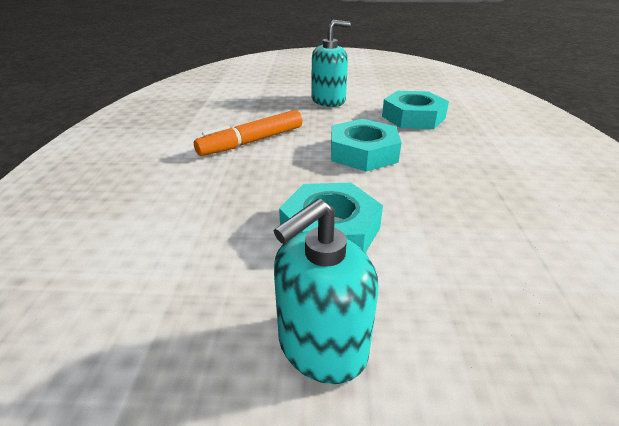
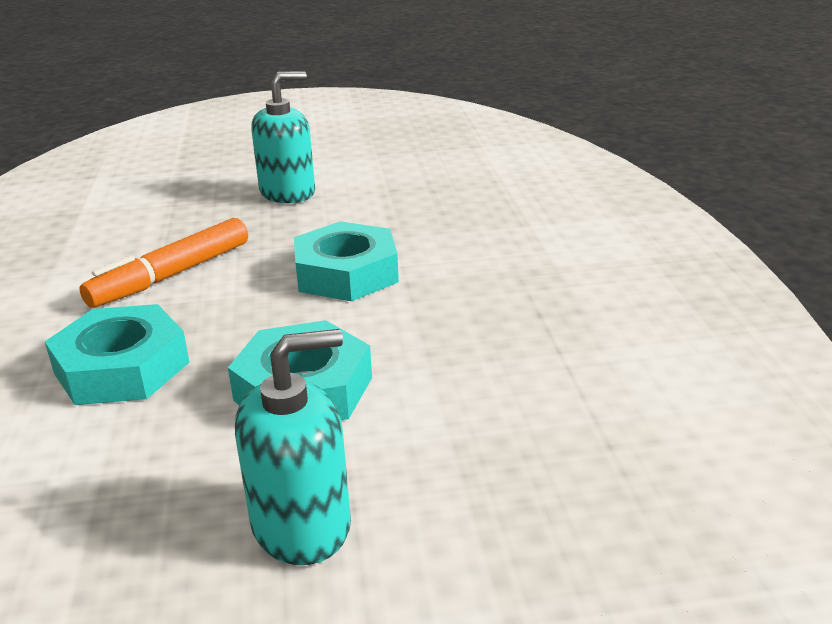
camera: 10 degrees left, 5 degrees down
(322, 346) = (302, 525): turquoise soap dispenser -> turquoise soap dispenser turned 150 degrees counterclockwise
(413, 117) = (422, 207): turquoise nut -> turquoise nut (122, 367)

